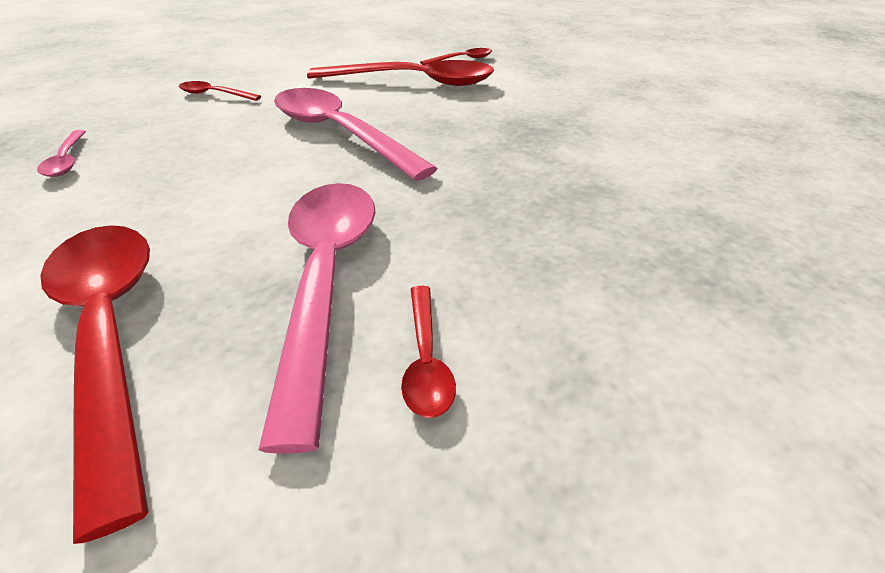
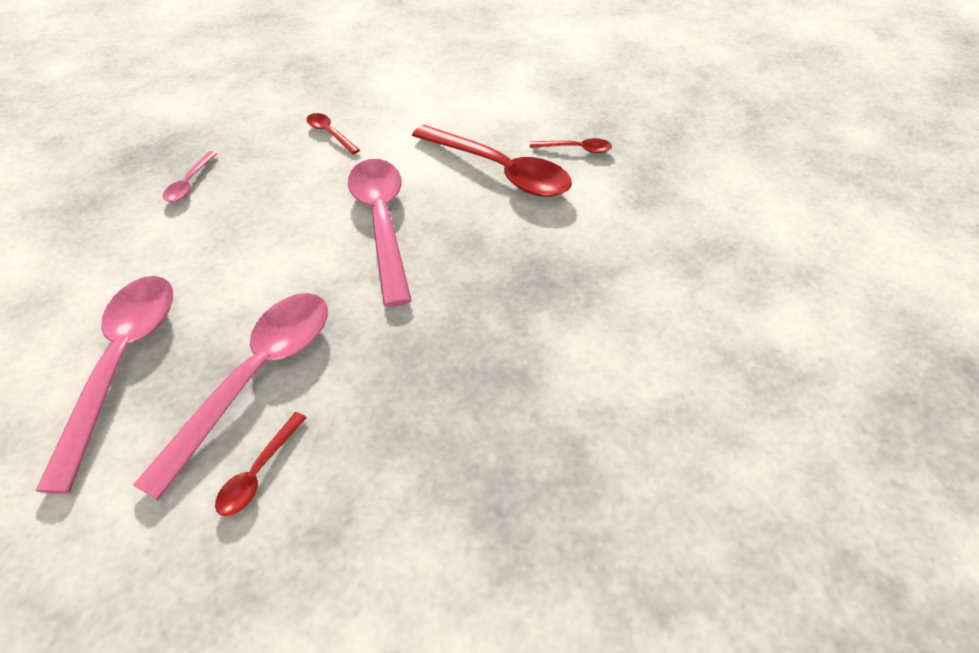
camera: 30 degrees right, 10 degrees up
(110, 334) = (123, 363): red spoon -> pink spoon

